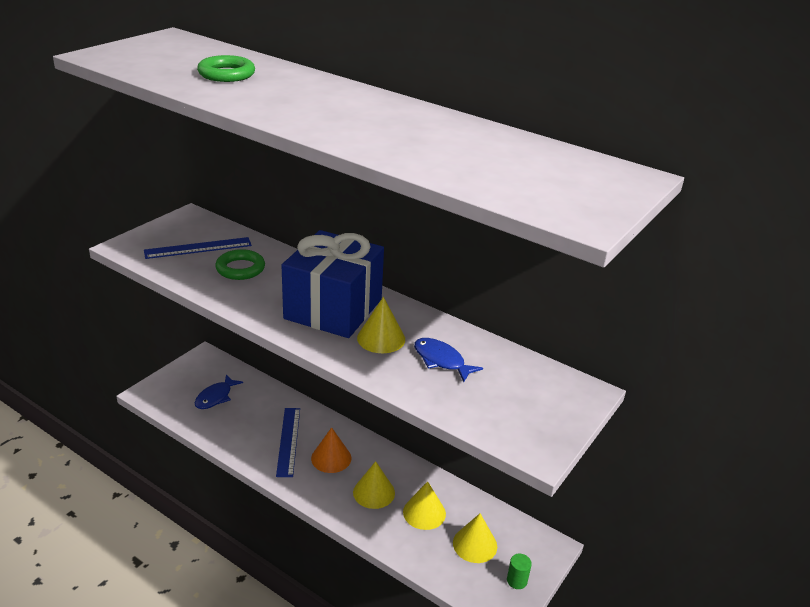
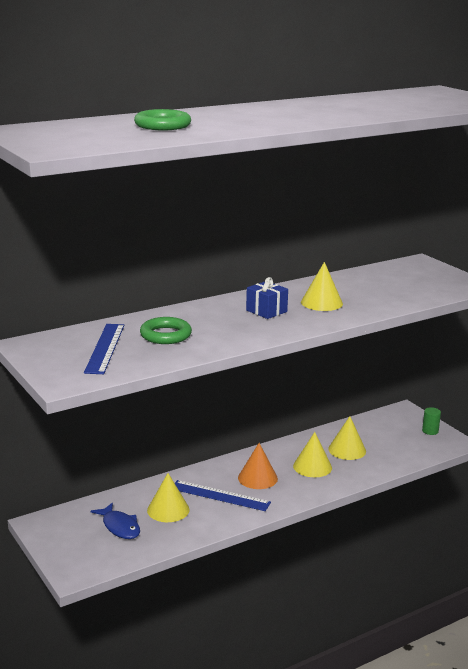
camera: 65 degrees left, 10 degrees down
(333, 309) = (266, 311): blue gift -> blue gift, size x0.42
(441, 360) = (362, 290): blue fish -> none
(475, 544) = (389, 437): yellow cone -> yellow cone (168, 510)

